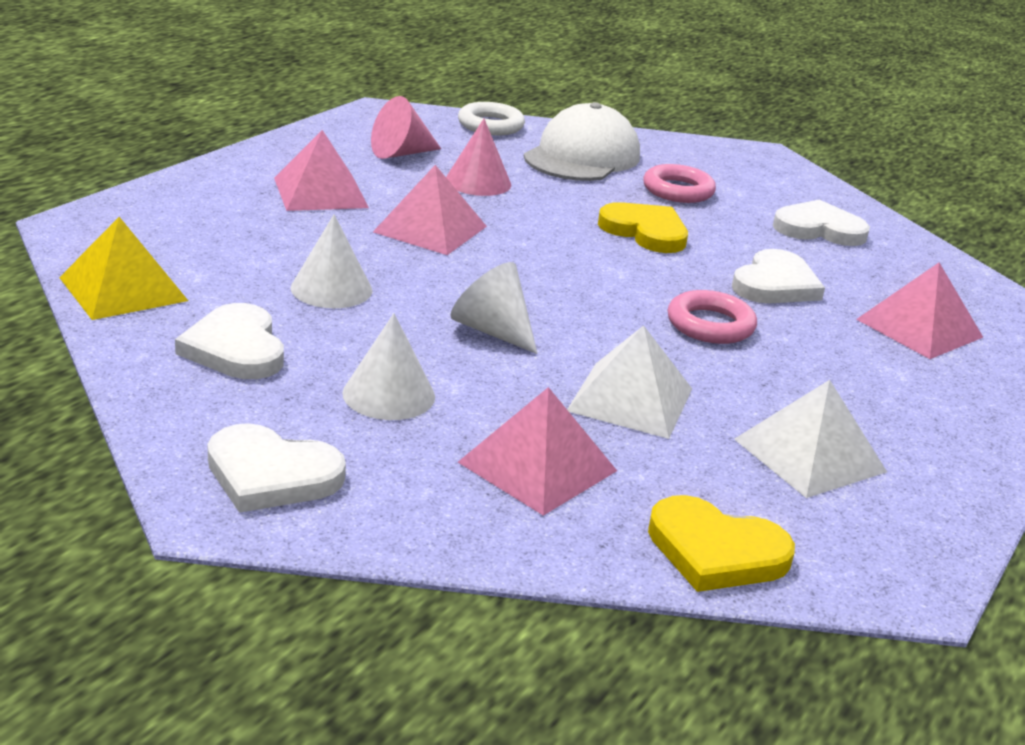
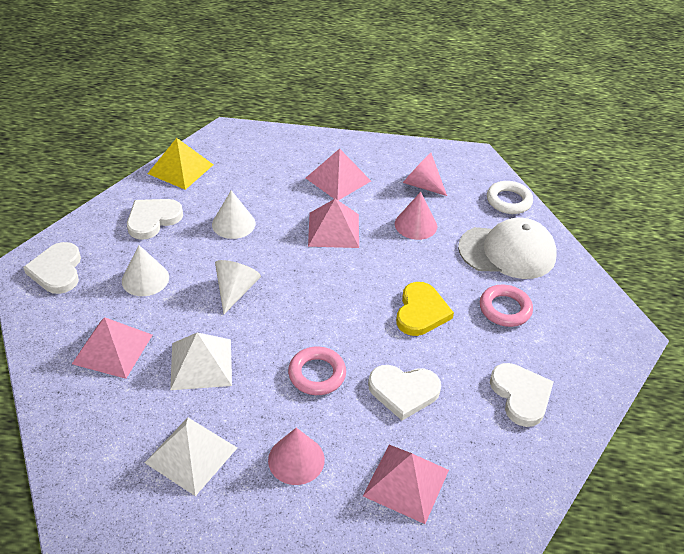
camera: 65 degrees right, 15 degrees up
(715, 551) = (73, 435): yellow heart -> none
(853, 382) = (296, 459): none -> pink cone

